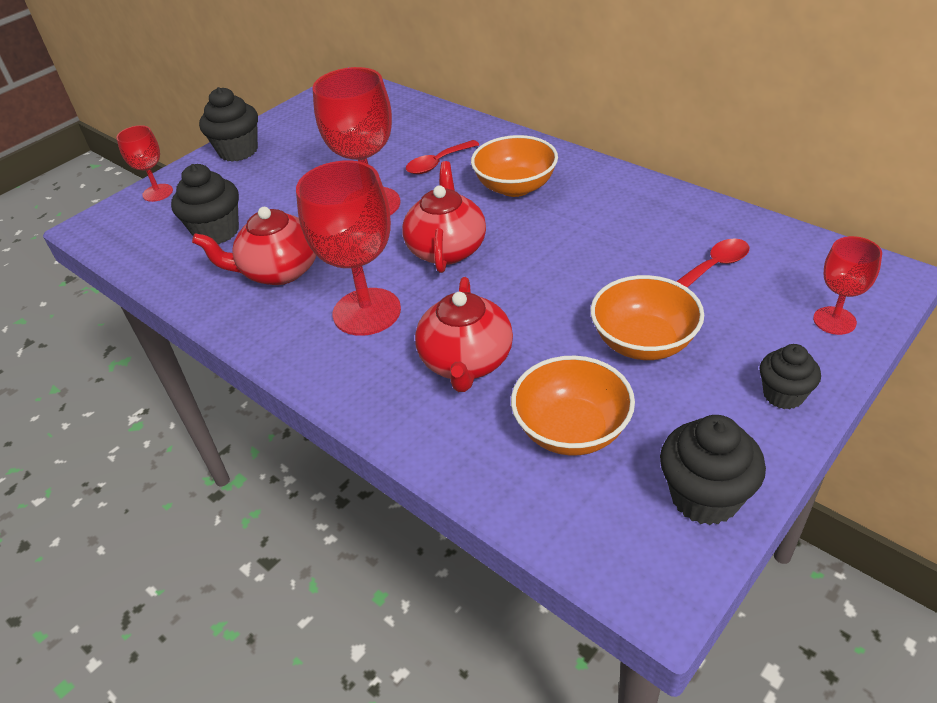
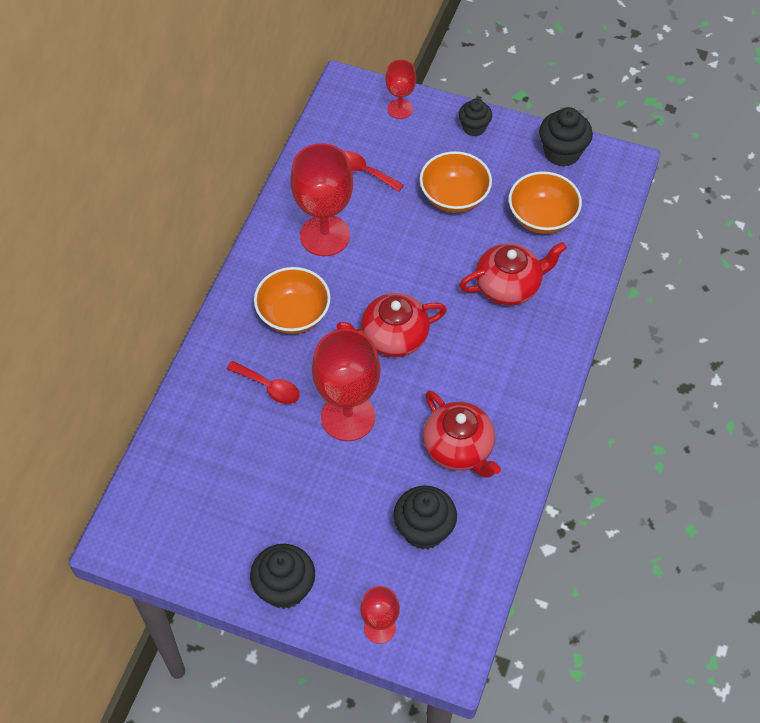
camera: 115 degrees left, 15 degrees up
(367, 312) = (483, 364): red goblet -> red goblet (325, 236)

